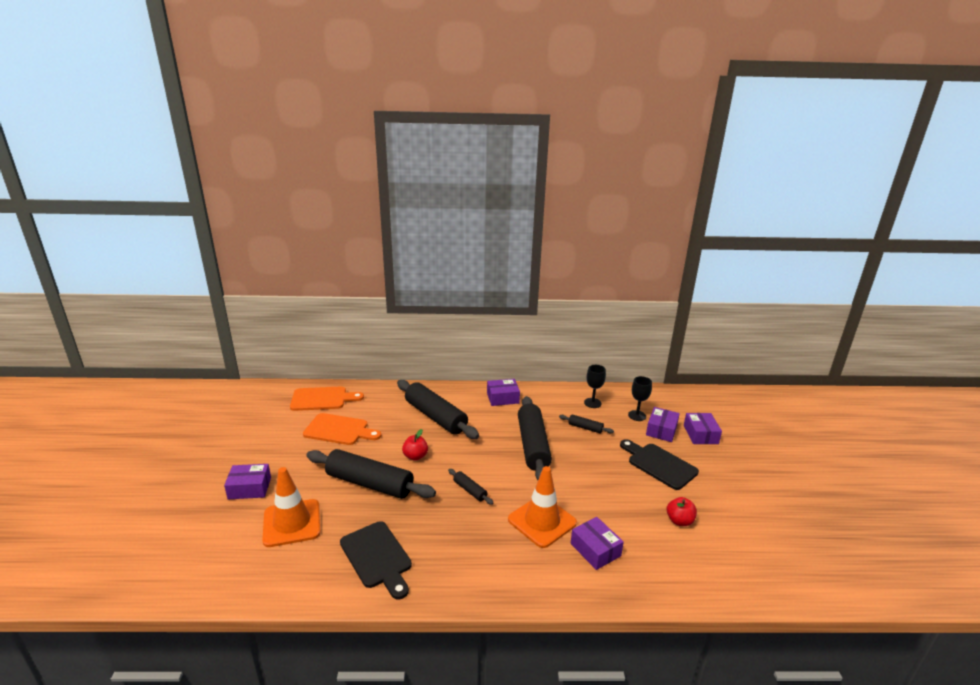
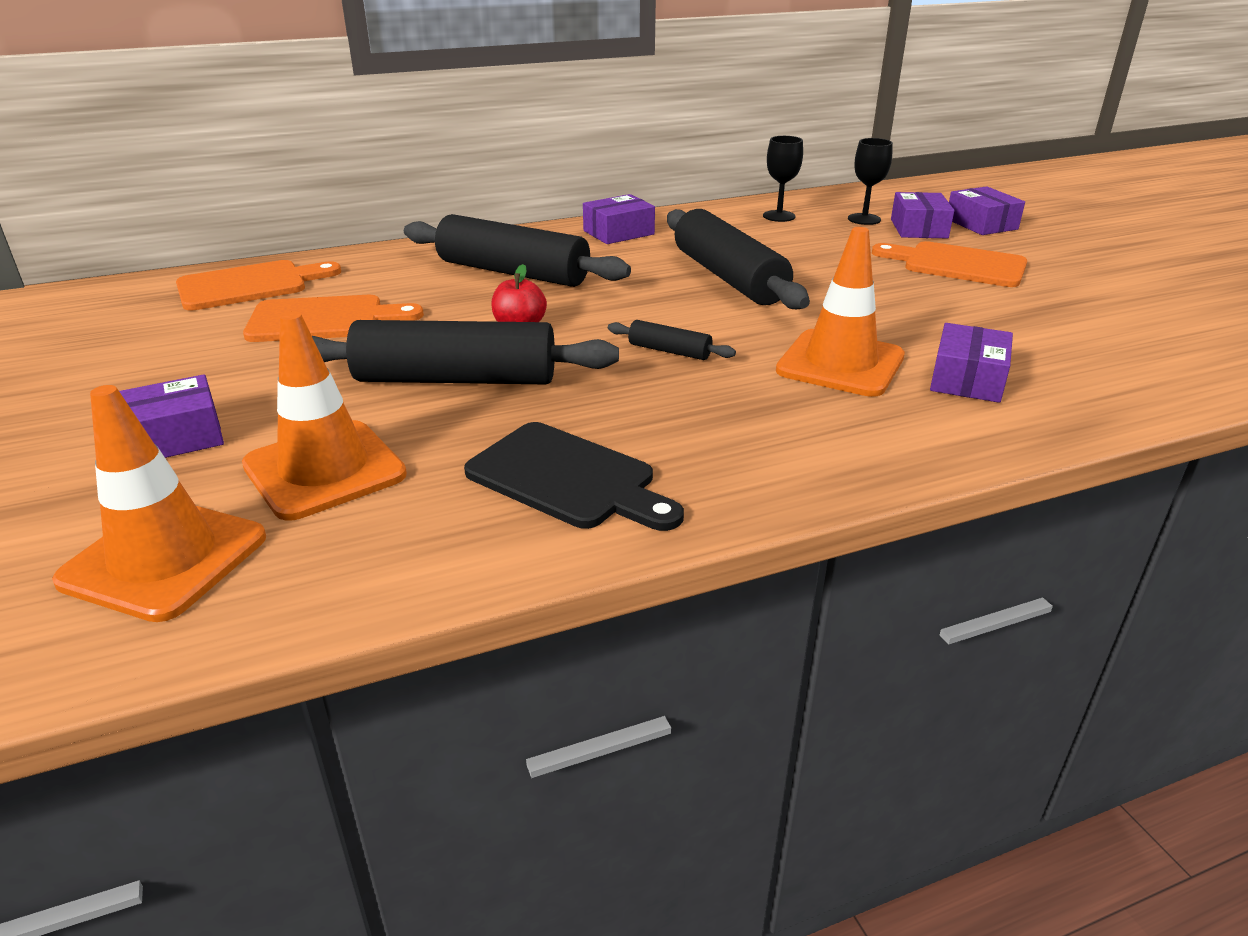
camera: 20 degrees left, 5 degrees up
(217, 553) = (164, 559): none -> orange traffic cone
(585, 428) = (796, 244): black rolling pin -> none
(595, 549) = (967, 379): purple box -> purple box turned 75 degrees clockwise
(659, 464) = (957, 264): black cutting board -> orange cutting board
(679, 521) = (1058, 319): red apple -> none

